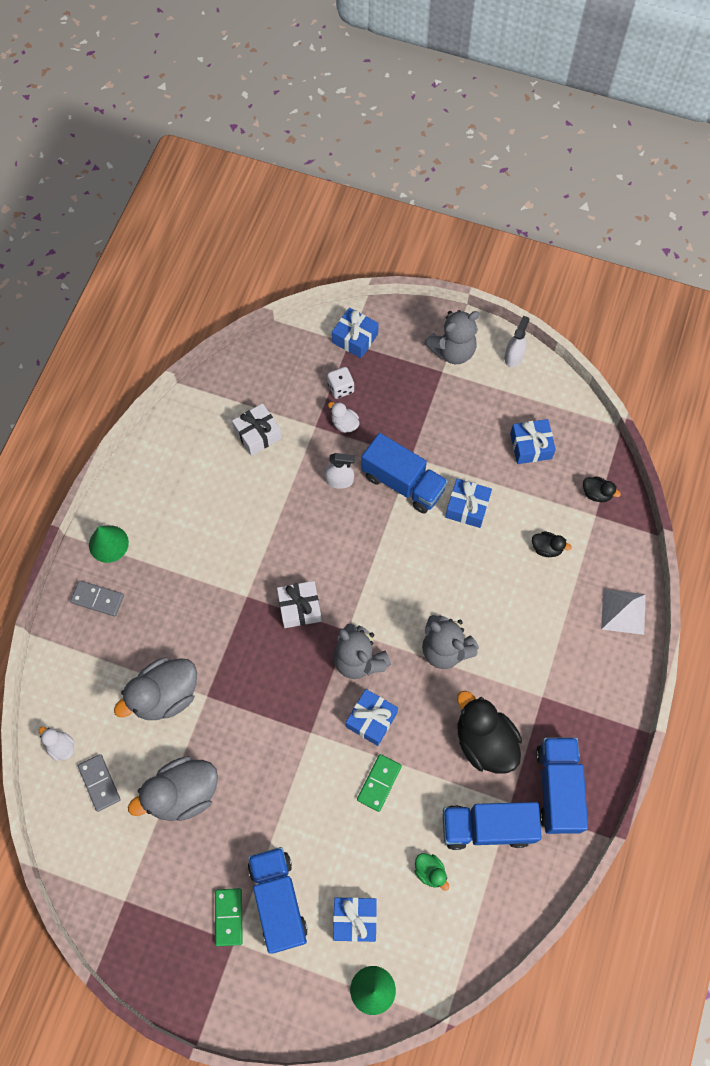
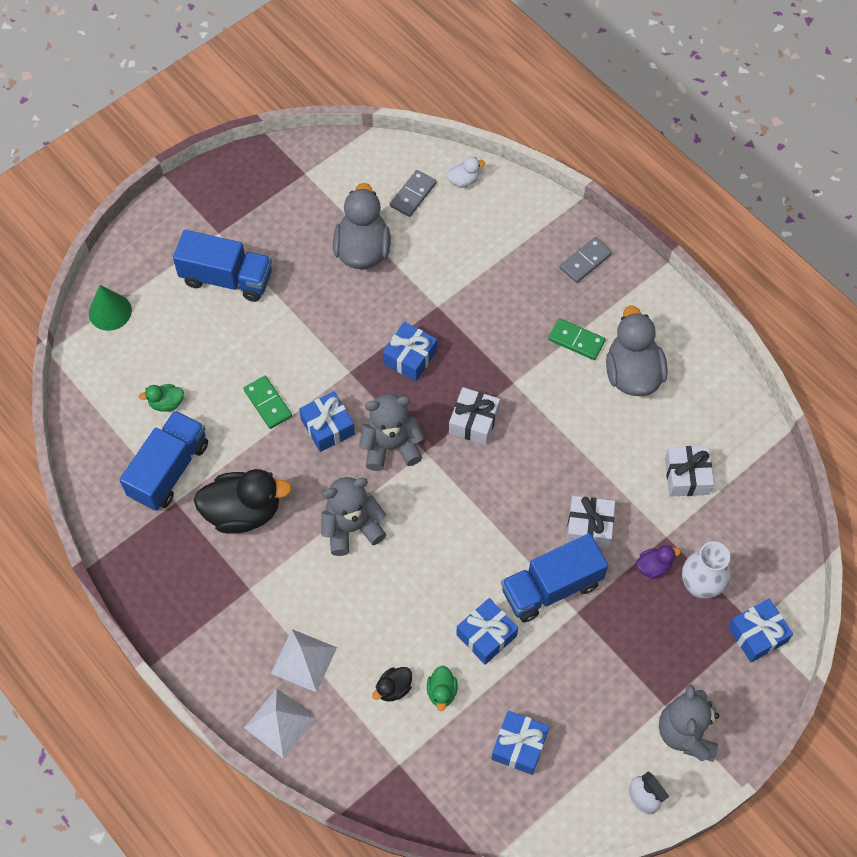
camera: 120 degrees right, 5 degrees down
(99, 783) = (413, 195): grey domino -> grey domino turned 60 degrees counterclockwise
(108, 543) = (637, 293): green cone -> none
(165, 695) = (459, 274): grey duck -> grey duck (632, 373)
(229, 917) = (240, 238): green domino -> green domino (576, 340)
(339, 480) = (589, 527): white spray bottle -> white gift
(340, 388) = (700, 586): white dice -> white vase
(344, 424) = (653, 566): white duck -> purple duck
(355, 920) = (171, 326): blue gift -> blue gift (410, 357)
(527, 515) = (441, 692): none -> green duck
(558, 788) = (159, 550): blue truck -> none
(568, 622) = (304, 660): none -> white pyramid
(596, 493) = (422, 782): black duck -> none

